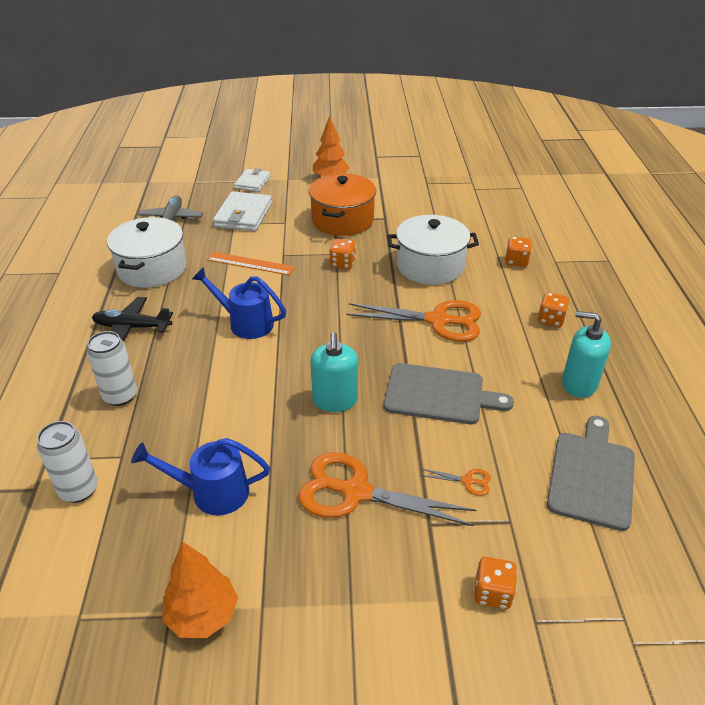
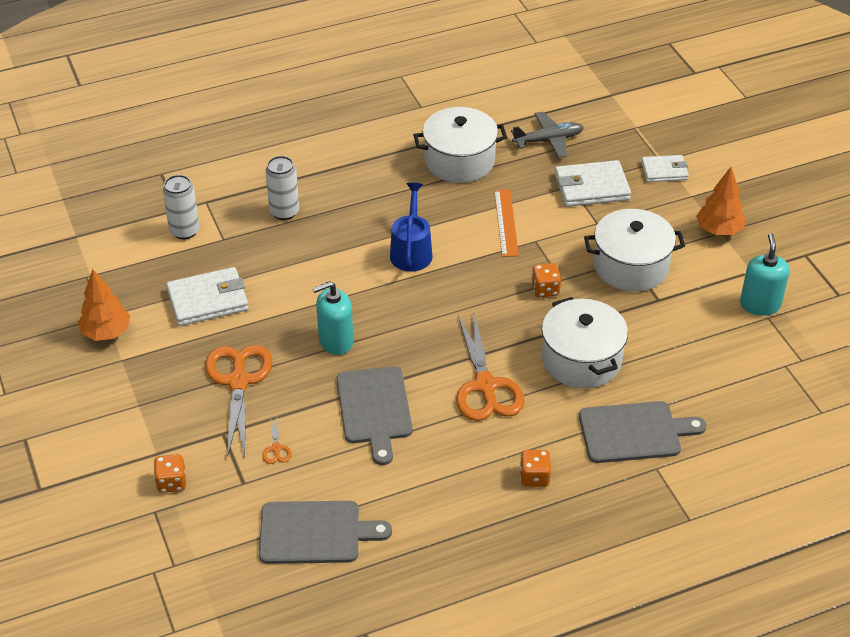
camera: 70 degrees right, 5 degrees up
(132, 327) = (369, 183): black plane -> none
(211, 492) = (208, 300): blue watering can -> white wallet
(342, 220) = (631, 266): orange pot -> white pot
(516, 261) = (634, 432): orange dice -> grey cutting board
(579, 384) = (437, 512): turquoise soap dispenser -> turquoise soap dispenser (760, 304)

